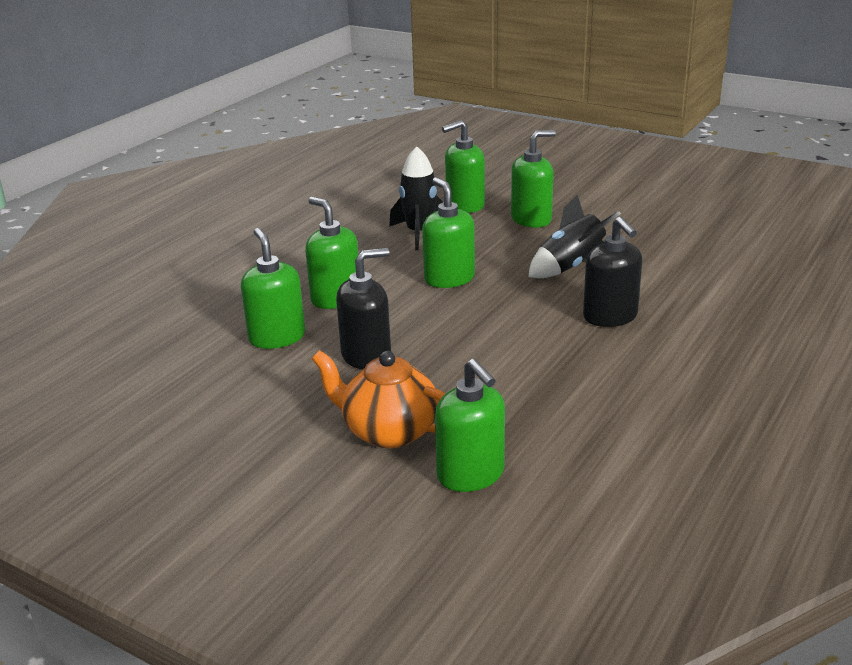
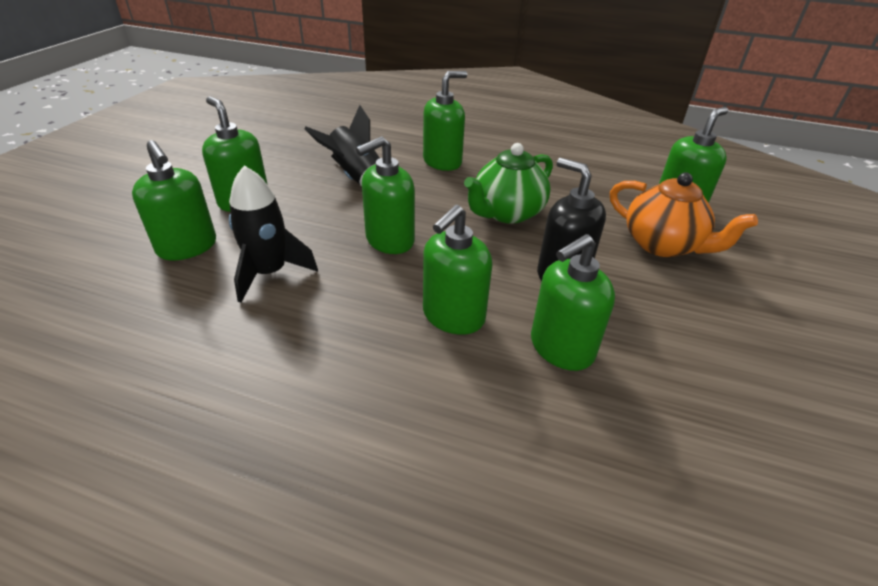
camera: 105 degrees left, 10 degrees up
(388, 431) = (662, 245): orange teapot -> orange teapot turned 60 degrees counterclockwise
(482, 342) = (506, 213): none -> green teapot
(610, 317) = (442, 162): black soap dispenser -> green soap dispenser

